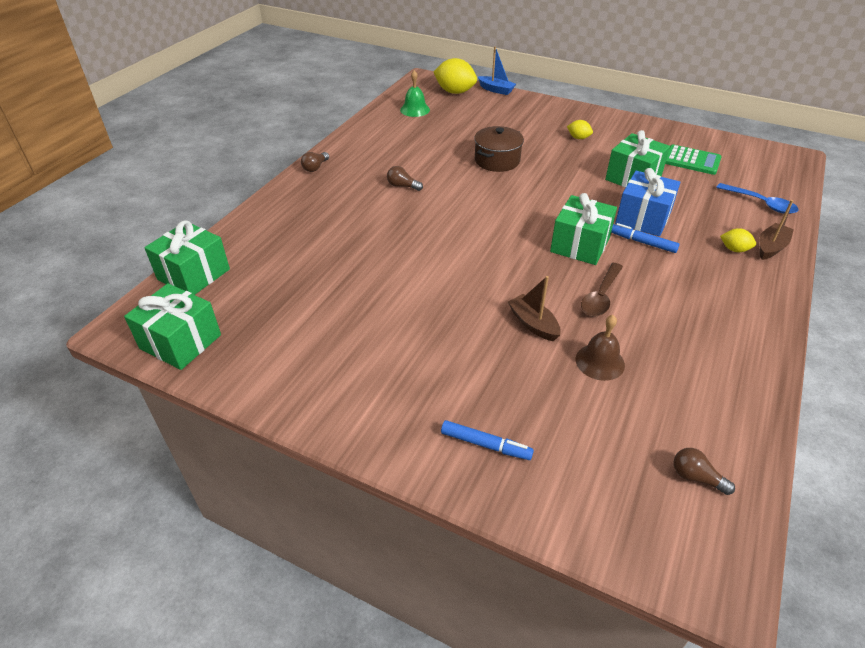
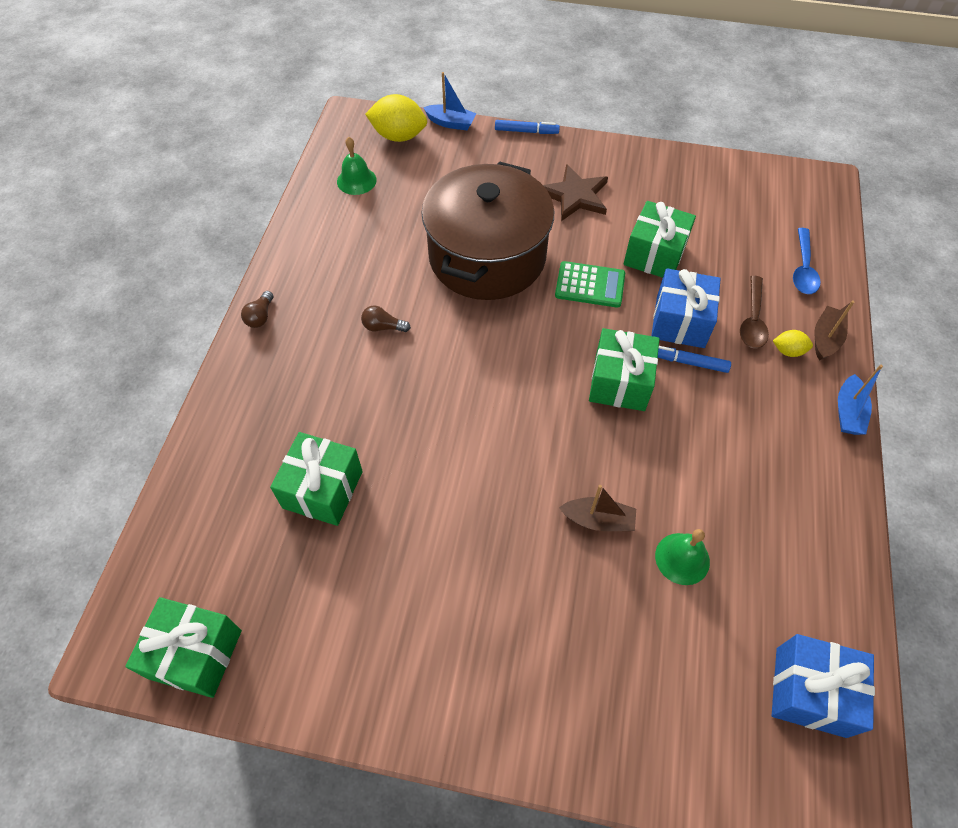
camera: 15 degrees left, 15 degrees up
(194, 274) = (169, 541): green gift -> green gift (323, 489)
(485, 445) = (592, 709): blue marker -> blue marker (526, 131)
(497, 160) = (487, 256): brown pot -> brown pot, size x2.03
(533, 324) = (598, 520): brown boat -> brown boat turned 150 degrees clockwise
(578, 138) = (575, 196): yellow lemon -> brown star
(600, 296) = (661, 460): brown spoon -> brown spoon (752, 320)
(600, 362) = (682, 558): brown bell -> green bell
(692, 160) = (714, 211): green calculator -> green calculator (590, 285)
(696, 477) = (810, 691): brown light bulb -> blue gift
(761, 203) = (803, 269): blue spoon -> blue spoon turned 75 degrees clockwise
(781, 296) = (848, 412): none -> blue boat

